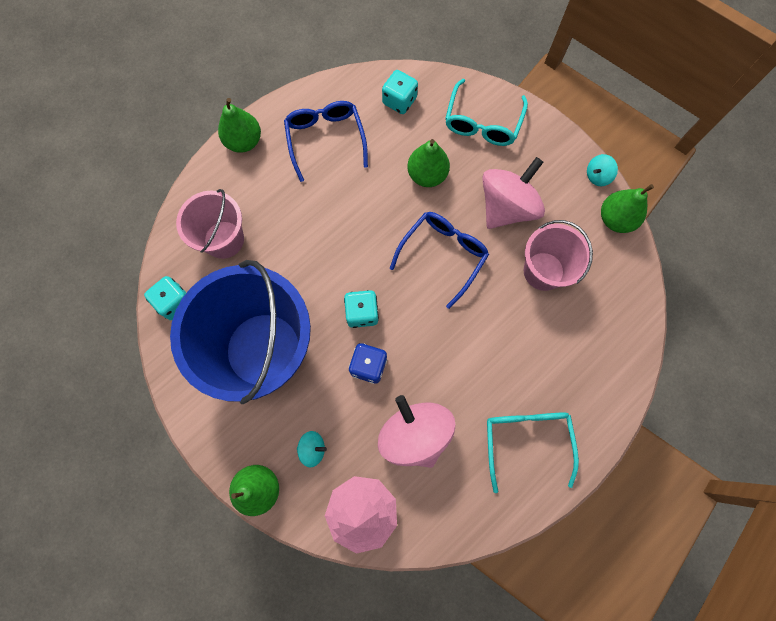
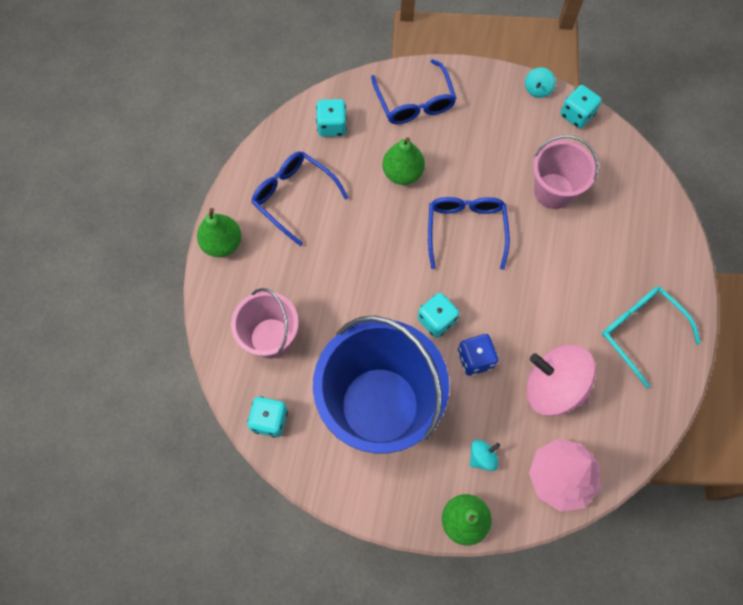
camera: 35 degrees left, 5 degrees down
(482, 123) = (415, 102): turquoise glasses -> blue glasses
(507, 207) = (486, 158): pink spinning top -> none
(615, 219) = (577, 115): green pear -> turquoise dice

